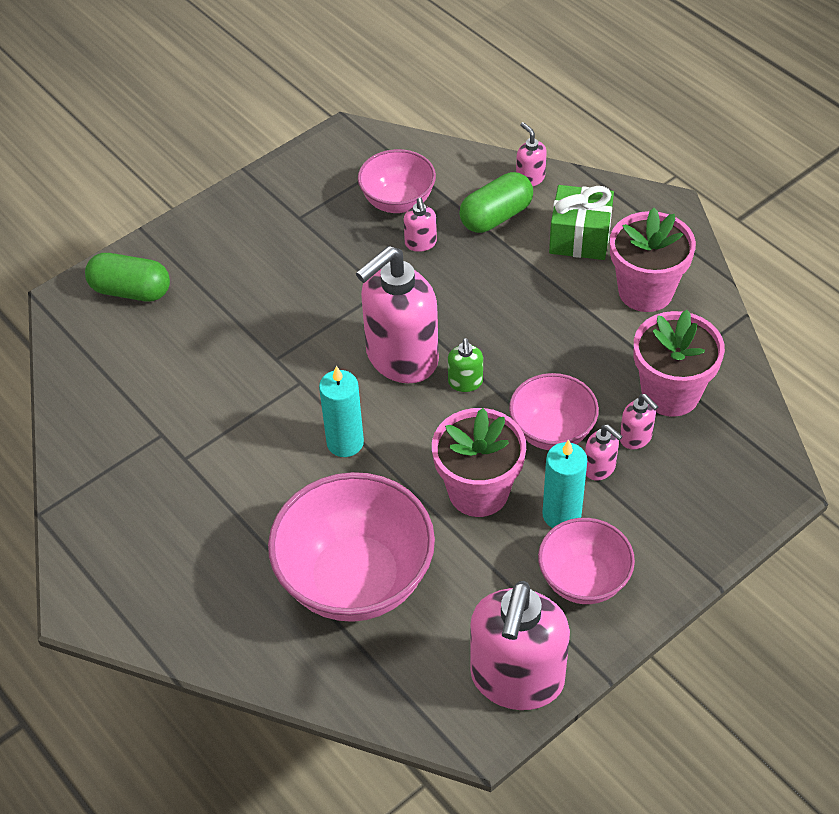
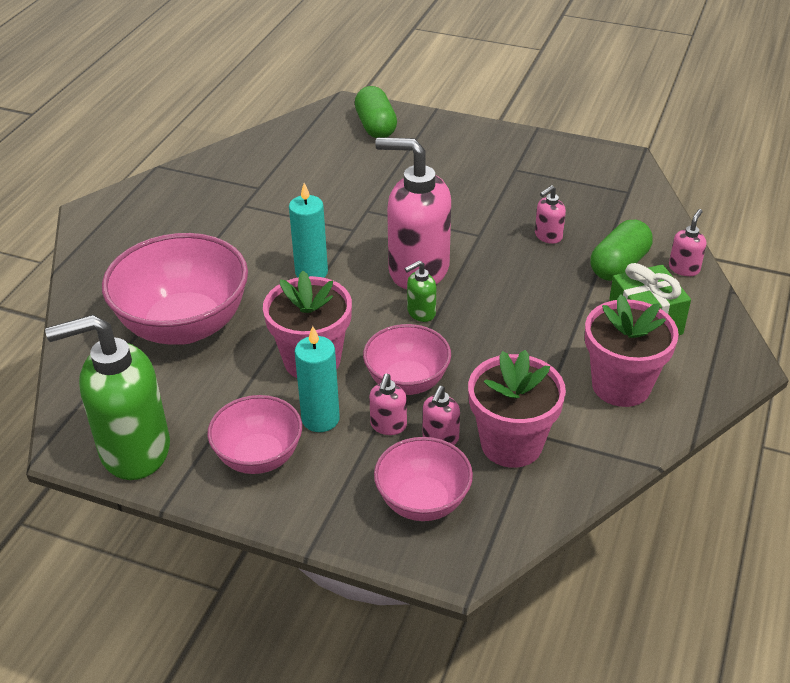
camera: 60 degrees right, 10 degrees down
(398, 201) = (581, 209): pink bowl -> pink bowl (423, 501)
(496, 216) = (619, 265): green capsule -> green capsule turned 75 degrees counterclockwise
(517, 679) = (134, 450): pink soap dispenser -> green soap dispenser

